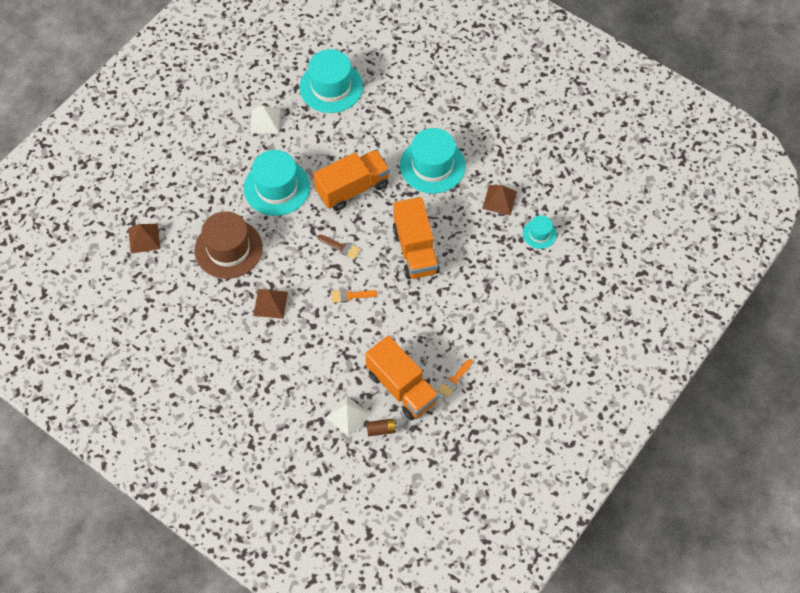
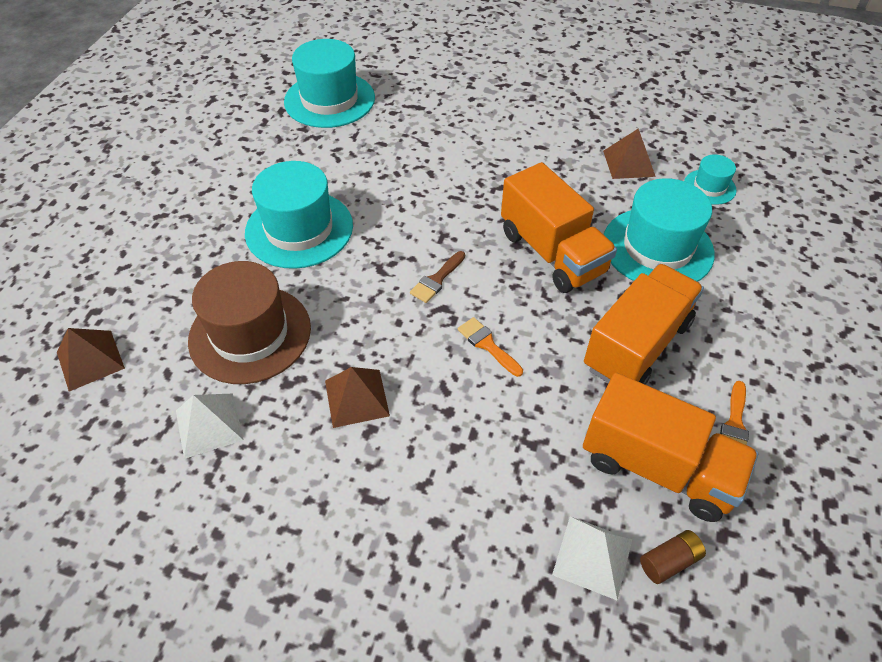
camera: 20 degrees left, 10 degrees down
(265, 121) = (250, 156): white pyramid -> white pyramid (209, 425)
(341, 247) = (437, 280): brown brush -> brown brush turned 120 degrees clockwise
(350, 295) = (487, 344): orange brush -> orange brush turned 75 degrees clockwise
(352, 188) = (416, 201): orange truck -> orange truck (636, 345)
(432, 165) = (514, 148): turquoise hat -> turquoise hat (657, 247)

